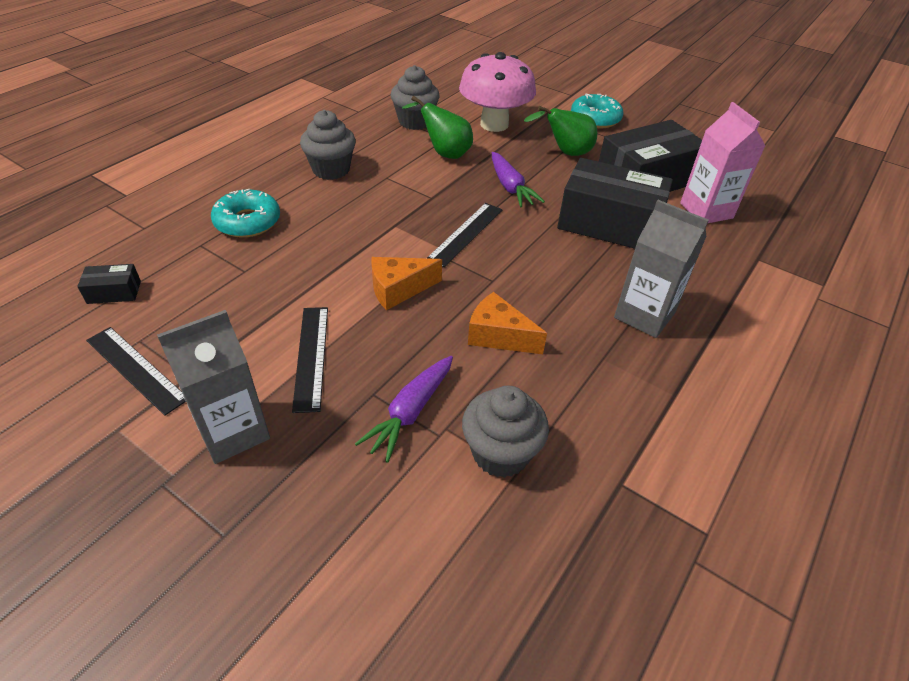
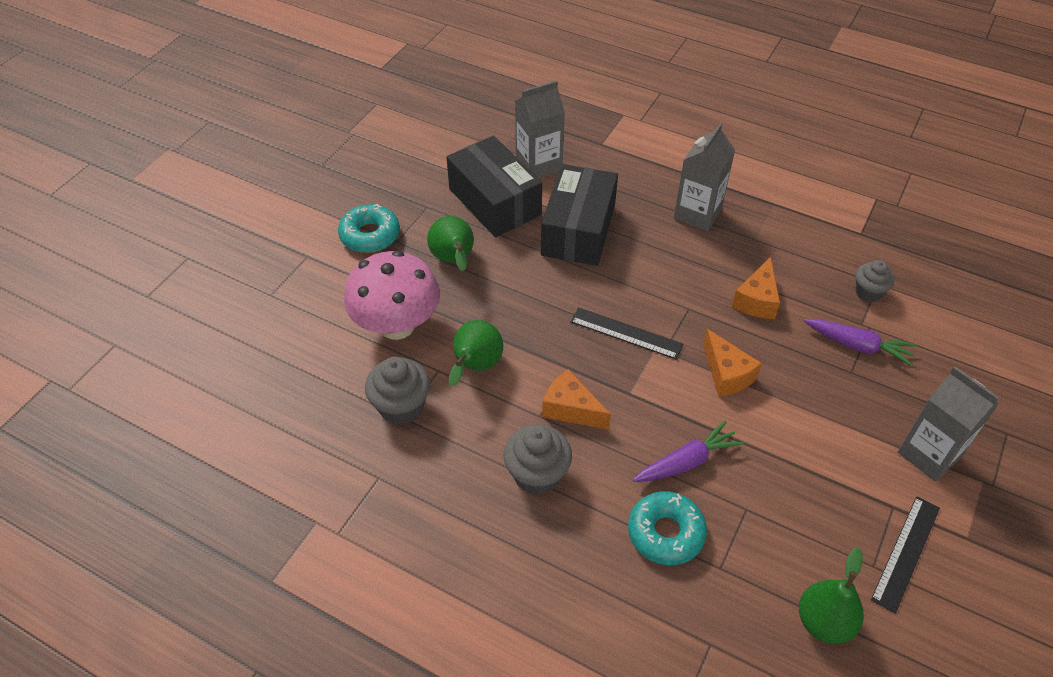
camera: 95 degrees left, 5 degrees up
(114, 292) = (824, 622): black box -> green pear
(311, 356) = (833, 421): black ruler -> none
(388, 192) = (571, 409): none -> orange cheese
(500, 453) = (868, 292): grey cupcake -> grey cupcake, size x0.65
(510, 187) = (534, 303): purple carrot -> purple carrot (687, 461)
(706, 211) = (538, 166): pink carton -> grey carton

